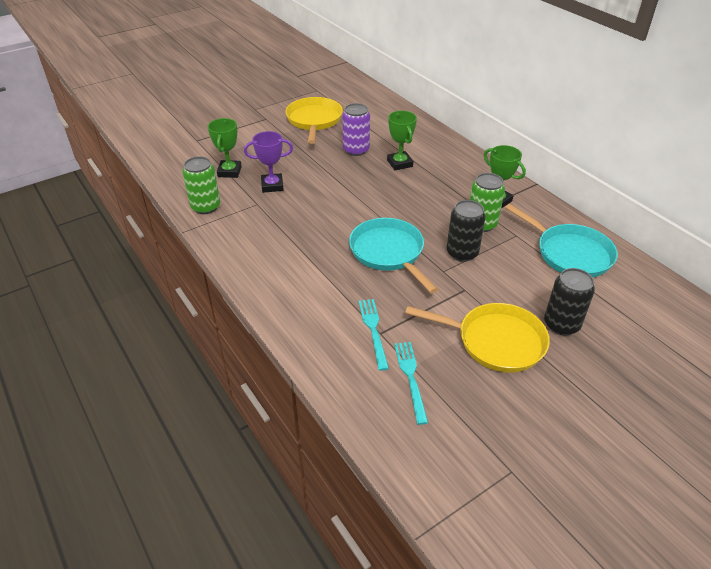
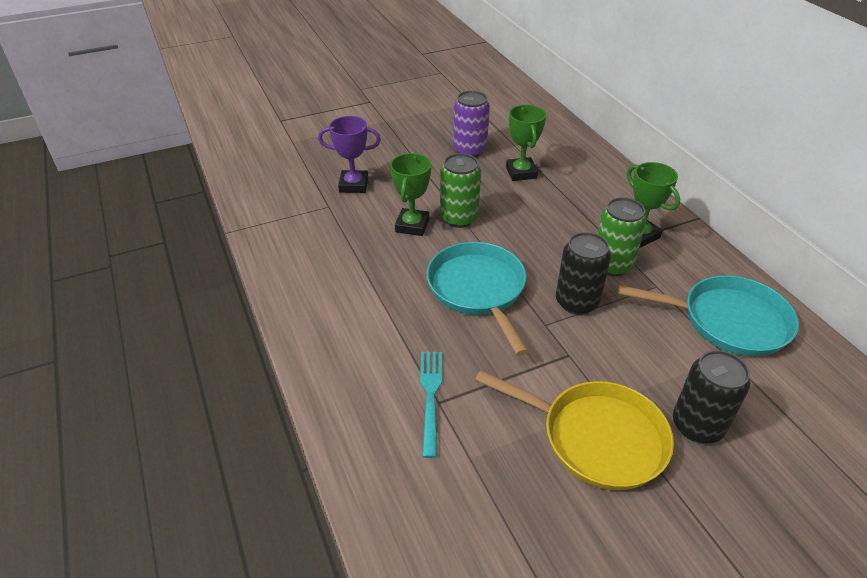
camera: 10 degrees right, 0 degrees up
(205, 207) = (265, 203): green can -> green can (459, 218)
(229, 172) = (307, 162): green trophy -> green trophy (412, 225)
(314, 120) = (427, 109): yellow pan -> none
(411, 378) = (464, 475): turquoise fork -> none
(570, 253) = (728, 321): turquoise pan -> turquoise pan turned 45 degrees counterclockwise

